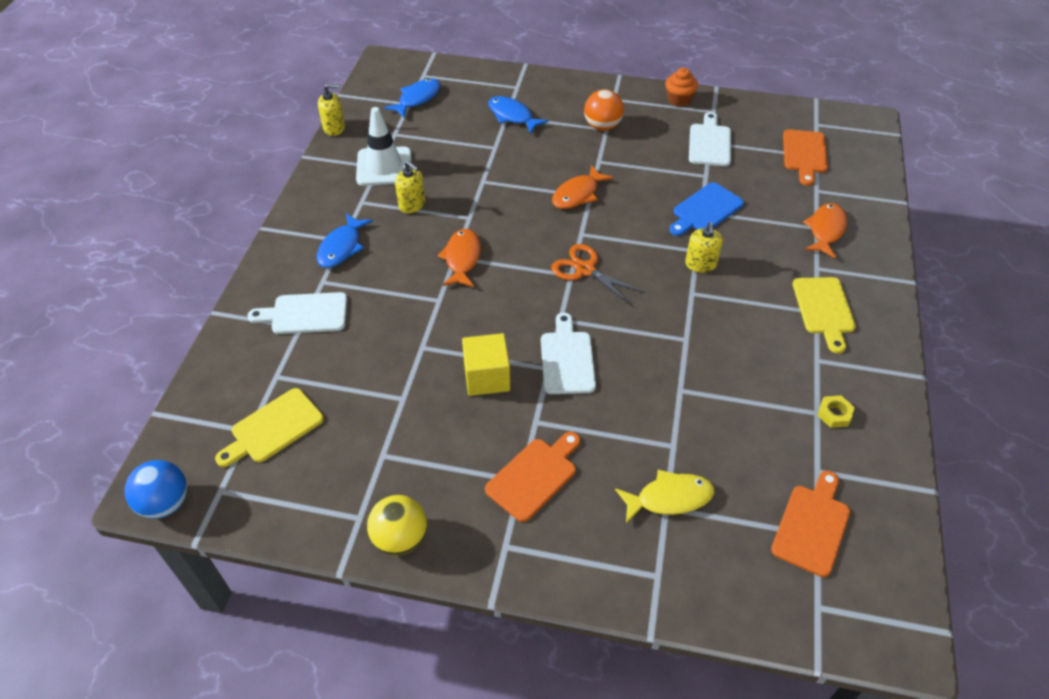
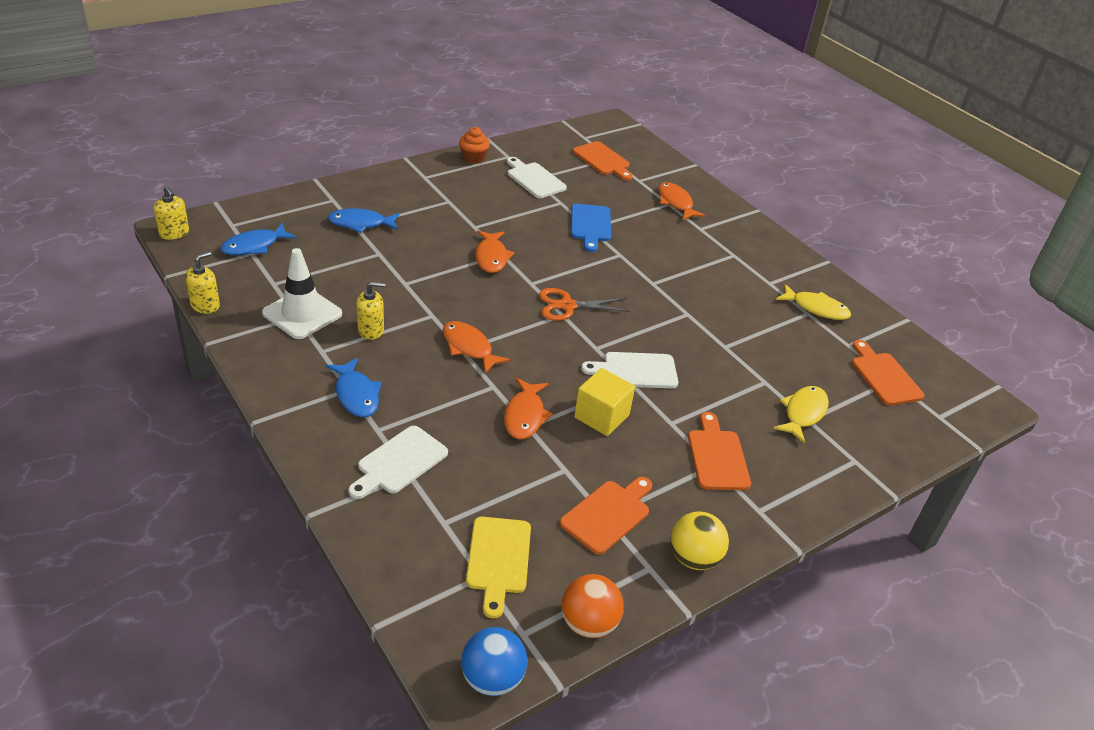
camera: 50 degrees left, 10 degrees down
(386, 455) = (608, 514): none -> orange cutting board
(417, 99) = (254, 246): blue fish -> blue fish turned 120 degrees counterclockwise
(430, 337) = (525, 416): none -> orange fish
(567, 359) = (635, 370): white cutting board -> white cutting board turned 45 degrees counterclockwise
(602, 126) = (443, 200): orange ball -> orange ball (588, 623)
(700, 264) = (634, 262): yellow soap dispenser -> yellow soap dispenser (174, 233)
(824, 309) = (735, 251): yellow cutting board -> none
(834, 414) = (816, 308): yellow nut -> yellow fish

